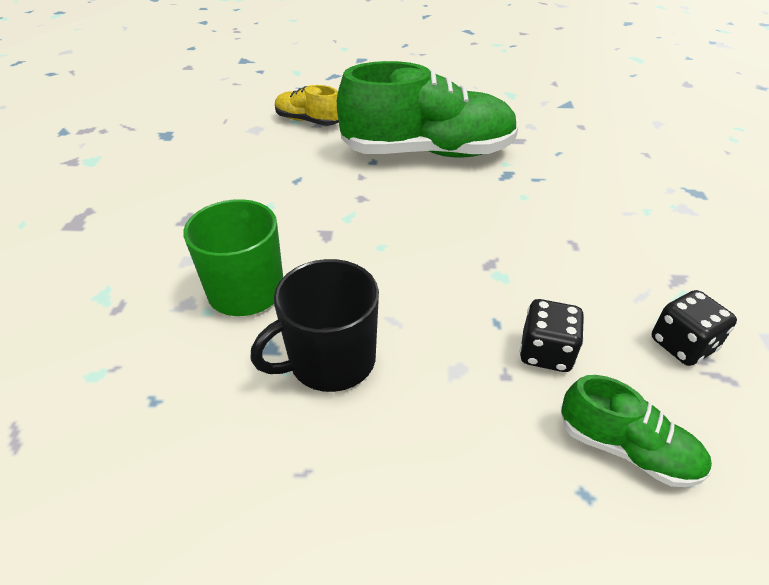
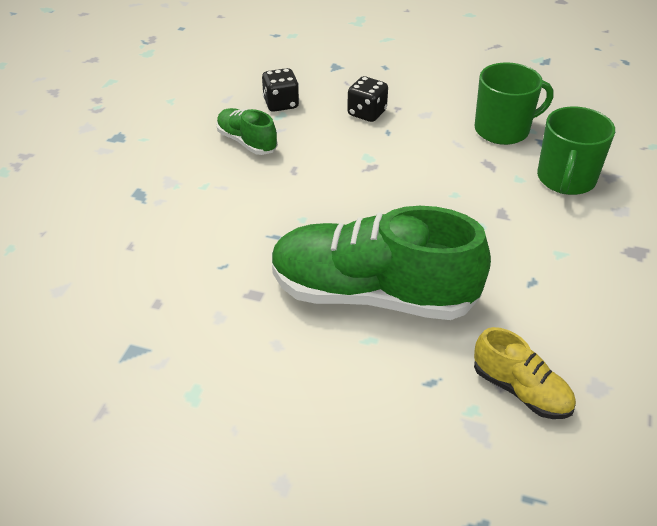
camera: 165 degrees left, 0 degrees up
(330, 360) = (503, 130): black mug -> green mug
(626, 449) = (354, 75): green shoe -> green shoe (247, 142)

